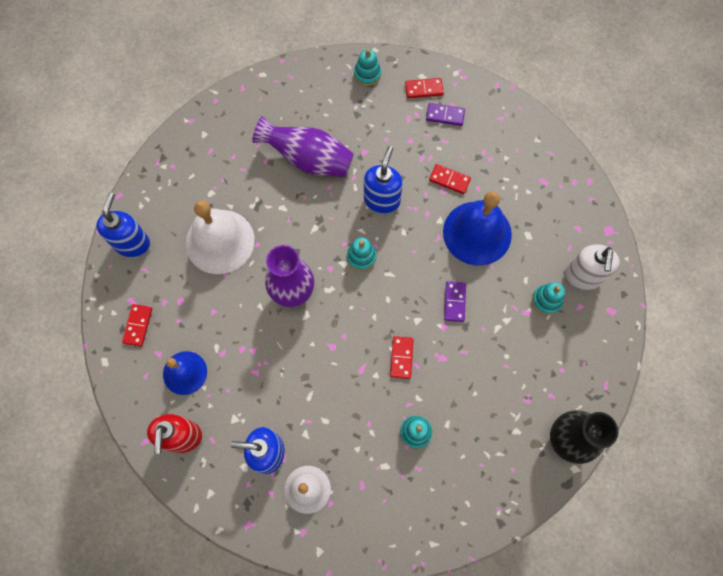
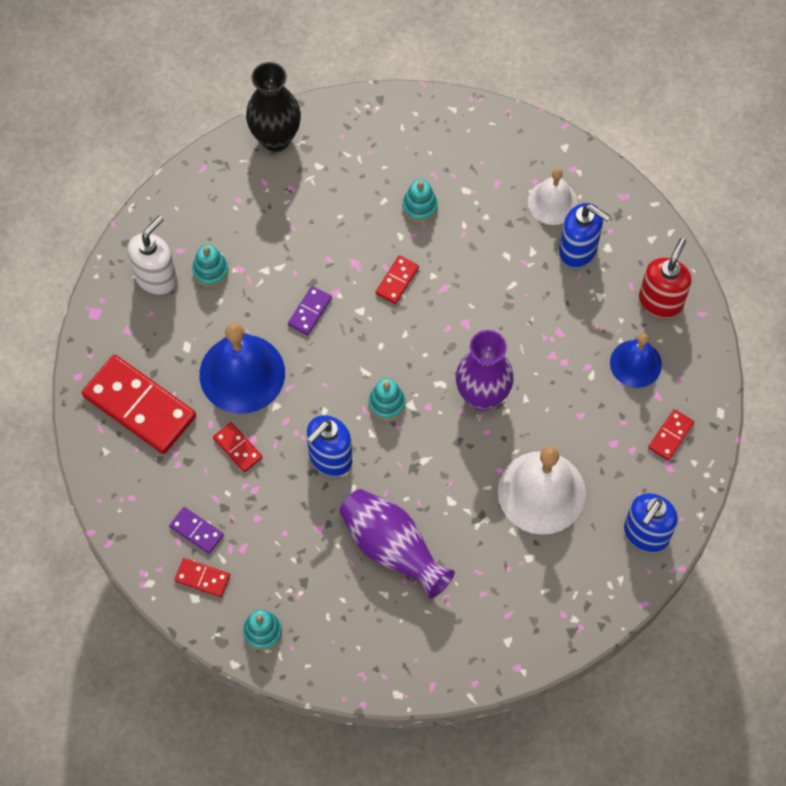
camera: 155 degrees left, 5 degrees down
(534, 179) = (139, 406): none -> red domino

